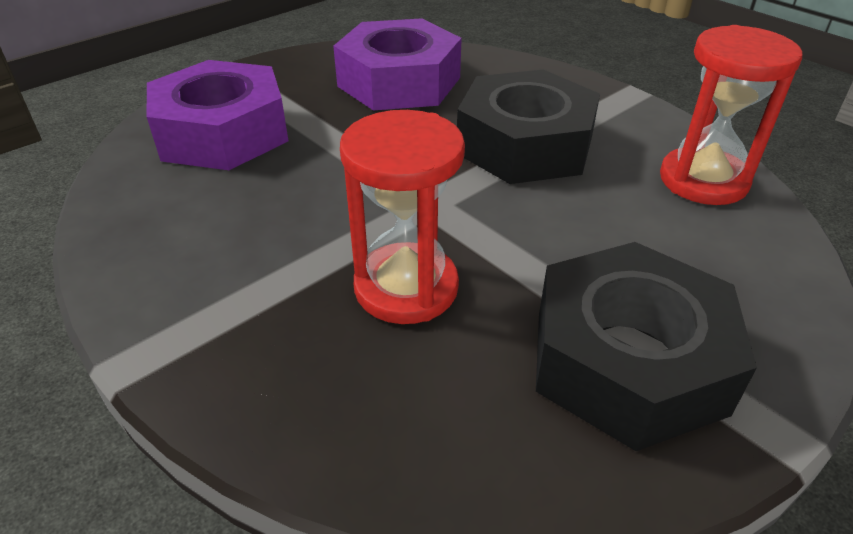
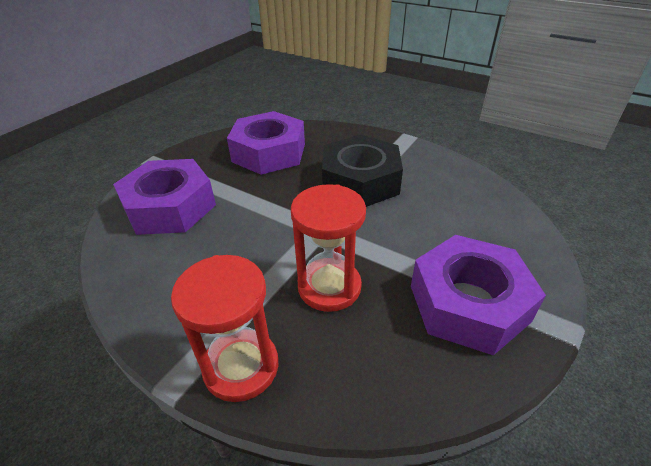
camera: 15 degrees left, 0 degrees up
(628, 361) = (468, 303): black nut -> purple nut
(703, 180) = (465, 186): red hourglass -> red hourglass (241, 367)

